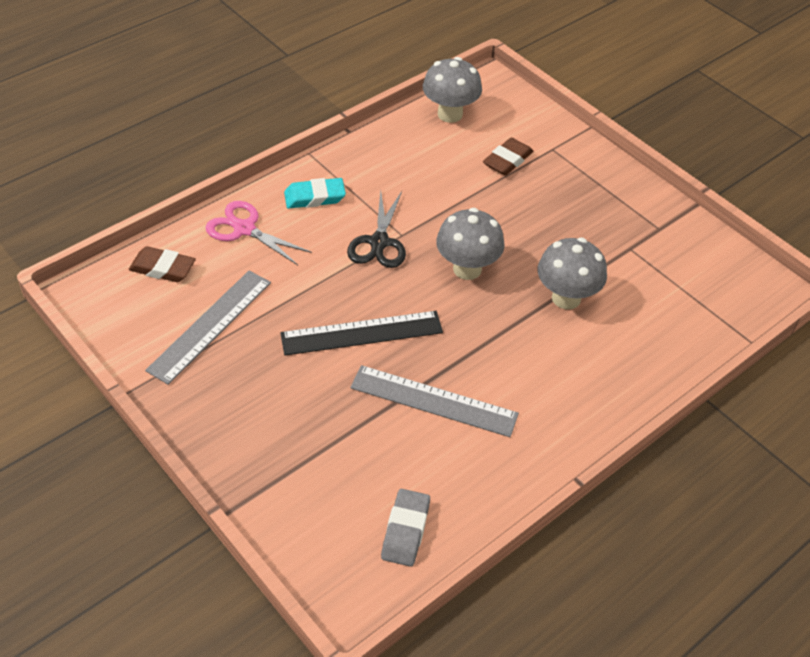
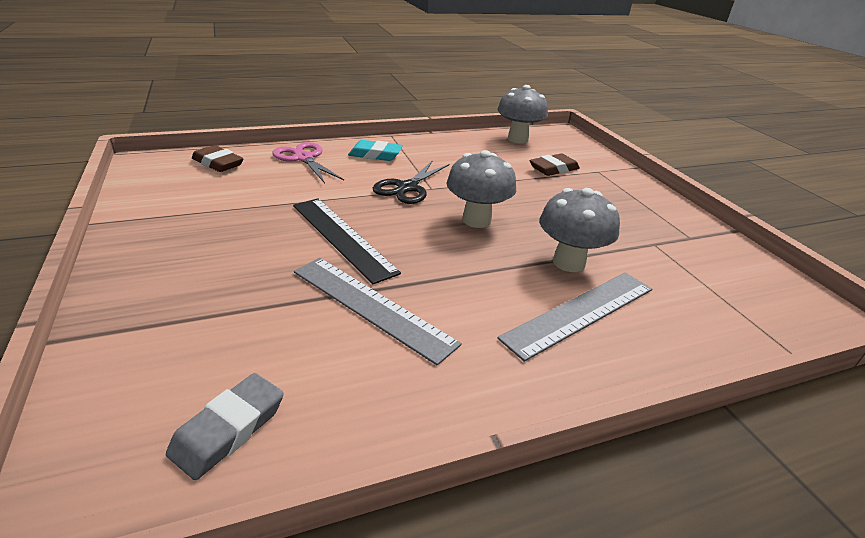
camera: 20 degrees right, 15 degrees down
(210, 325) = (215, 200): grey ruler -> grey ruler (580, 312)
(362, 333) = (342, 237): black ruler -> black ruler turned 45 degrees clockwise

